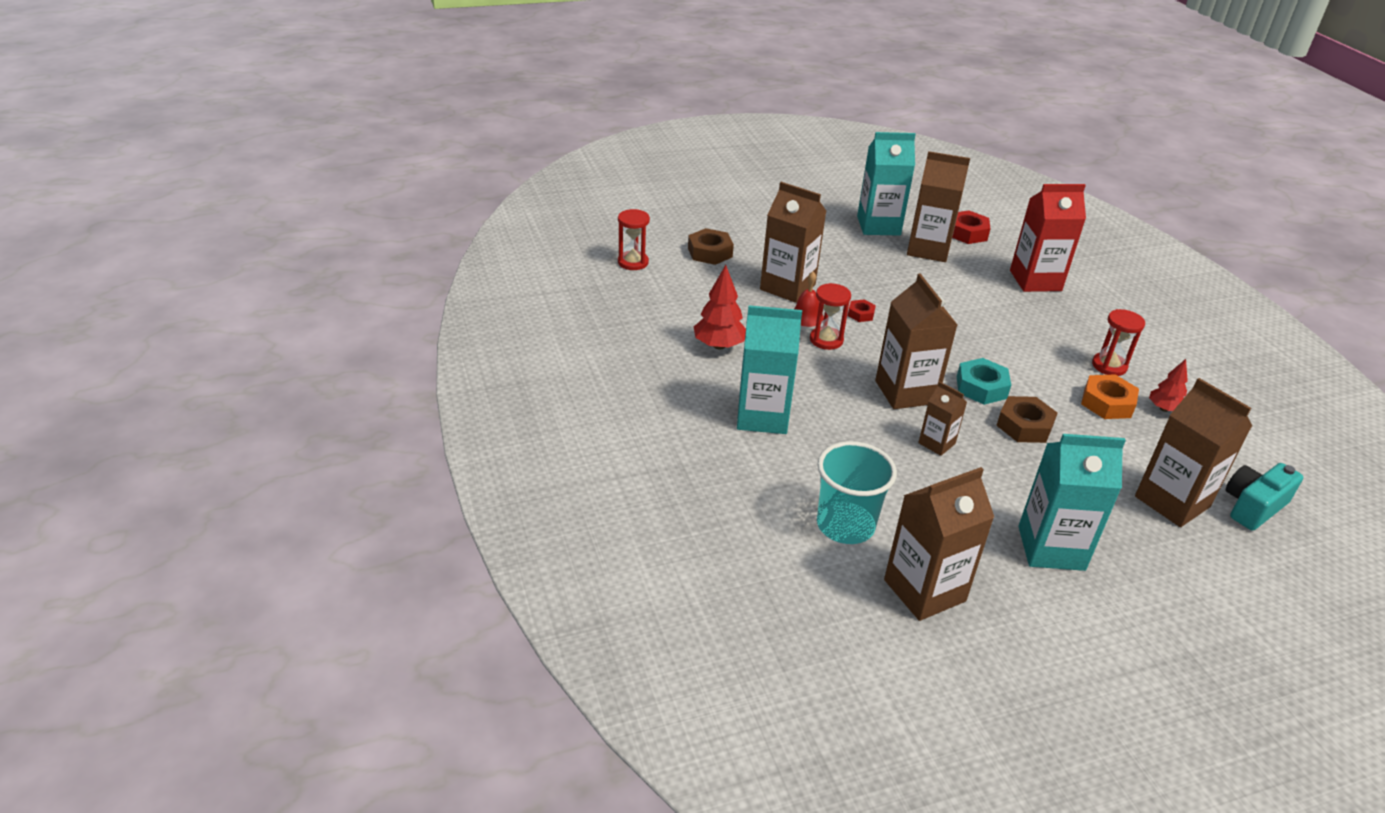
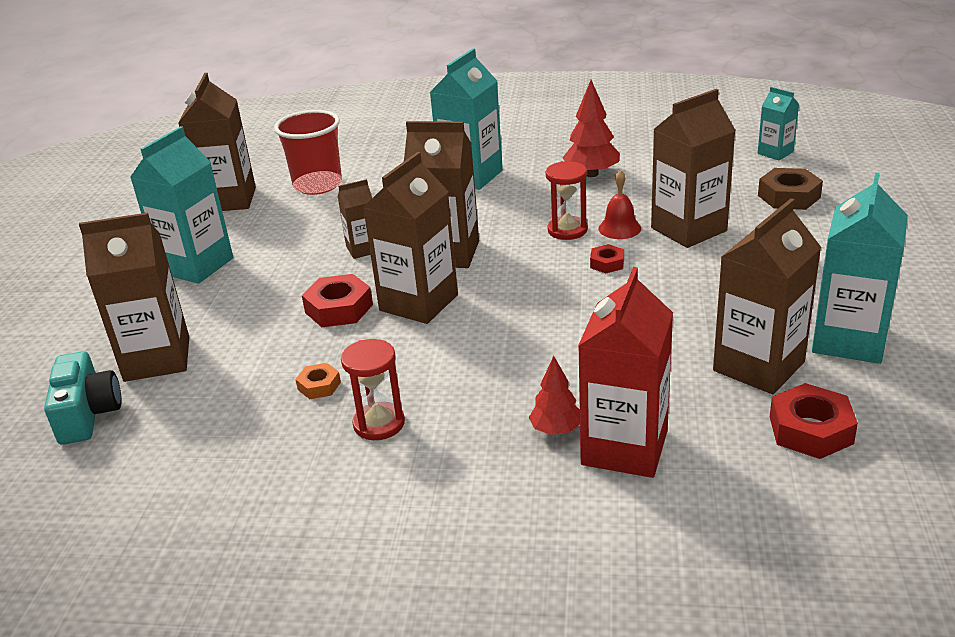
camera: 120 degrees right, 5 degrees down
(633, 262) = (775, 153): red hourglass -> turquoise carton
(845, 525) = (318, 185): turquoise cup -> red cup
(981, 387) = (418, 303): turquoise nut -> brown carton
(1024, 426) = (339, 308): brown nut -> red nut
(1107, 403) = (319, 386): orange nut -> orange nut, size x0.57
(1164, 409) = (269, 430): red tree -> red tree (556, 430)

